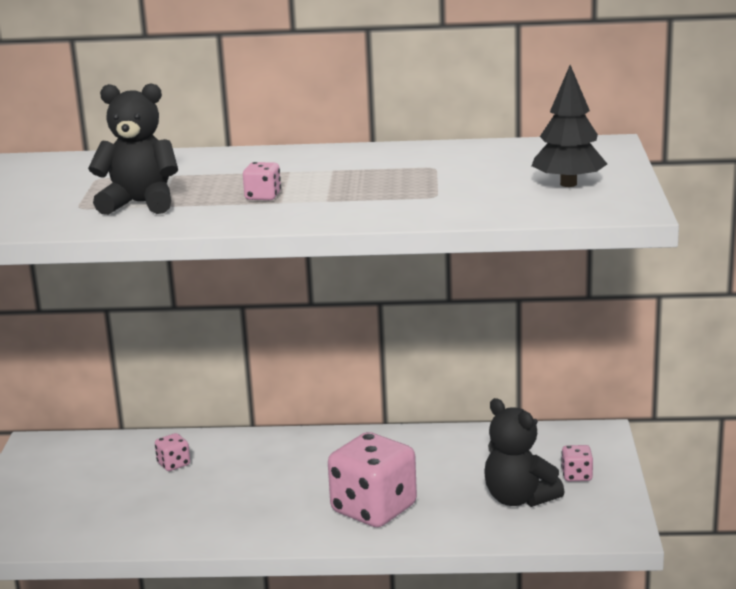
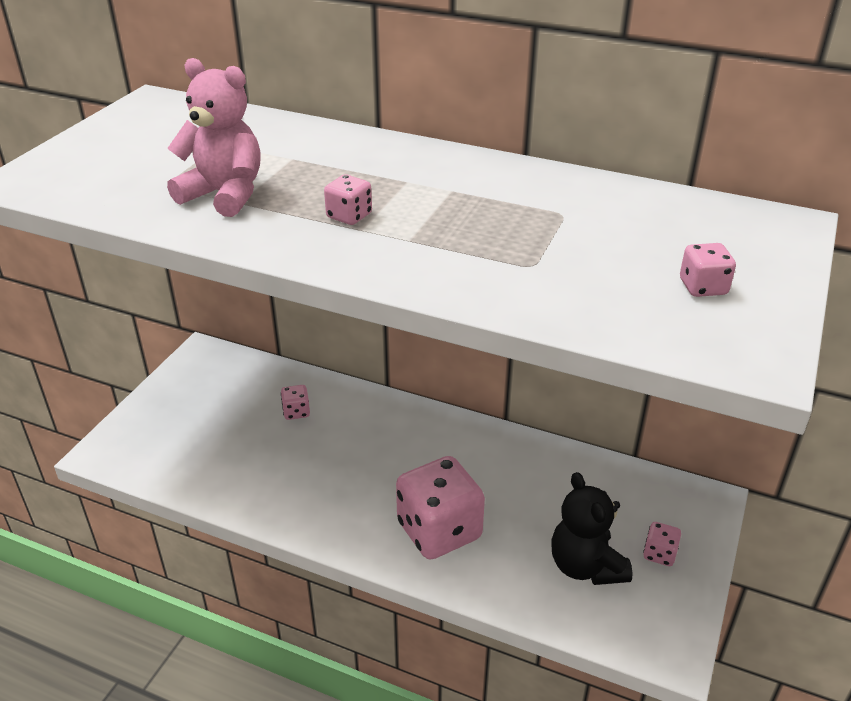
camera: 20 degrees right, 15 degrees up
(140, 203) = (224, 195): black teddy bear -> pink teddy bear
(568, 184) = (703, 287): black tree -> pink dice

